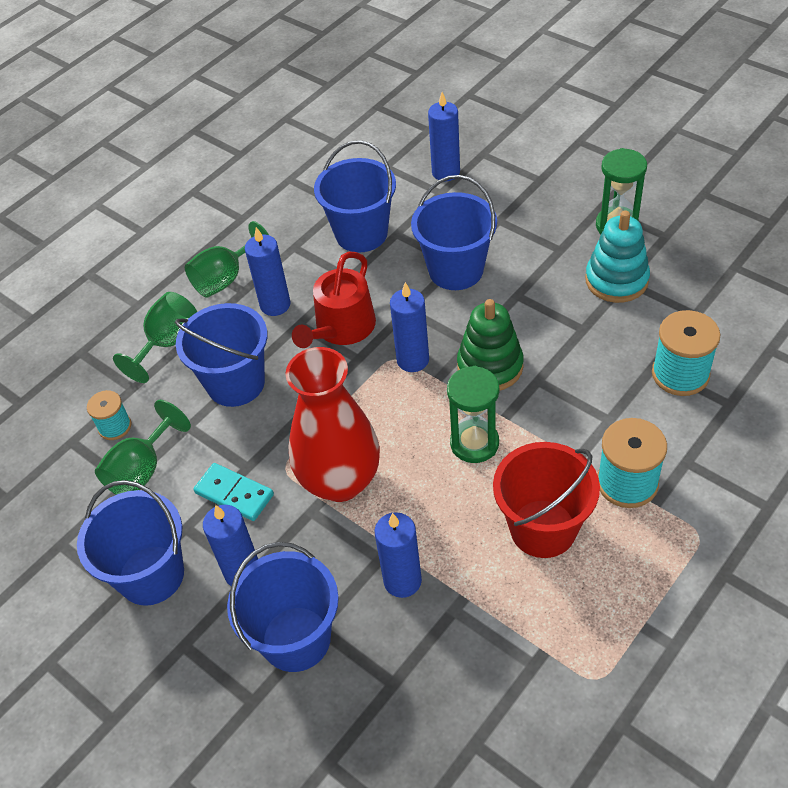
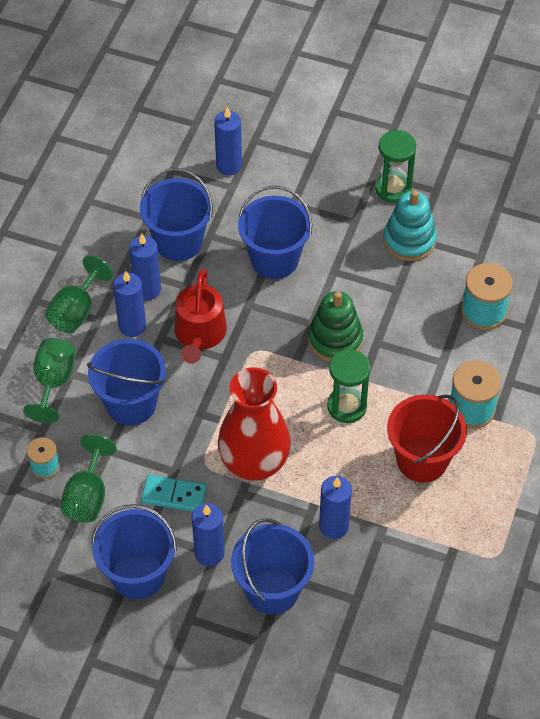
camera: 25 degrees left, 5 degrees up
(413, 360) = (270, 348): blue candle -> blue candle (147, 289)

